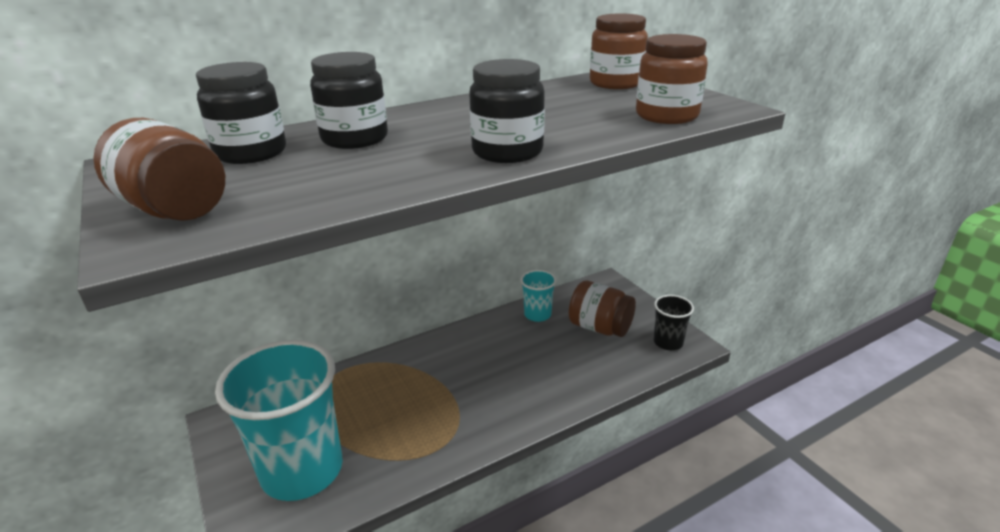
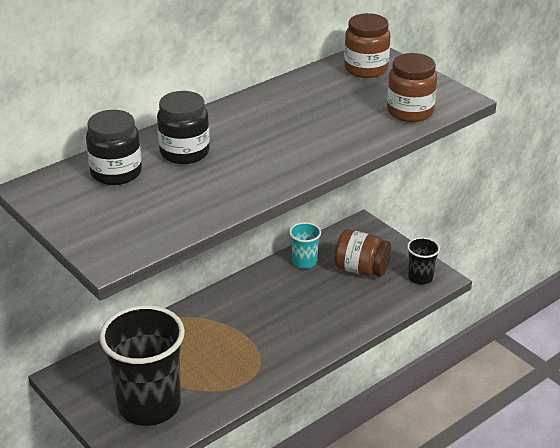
camera: 10 degrees left, 5 degrees up
(174, 209) = (105, 229): brown jar -> none
(302, 470) = (149, 405): turquoise cup -> black cup
(507, 152) = (303, 160): black jar -> none

